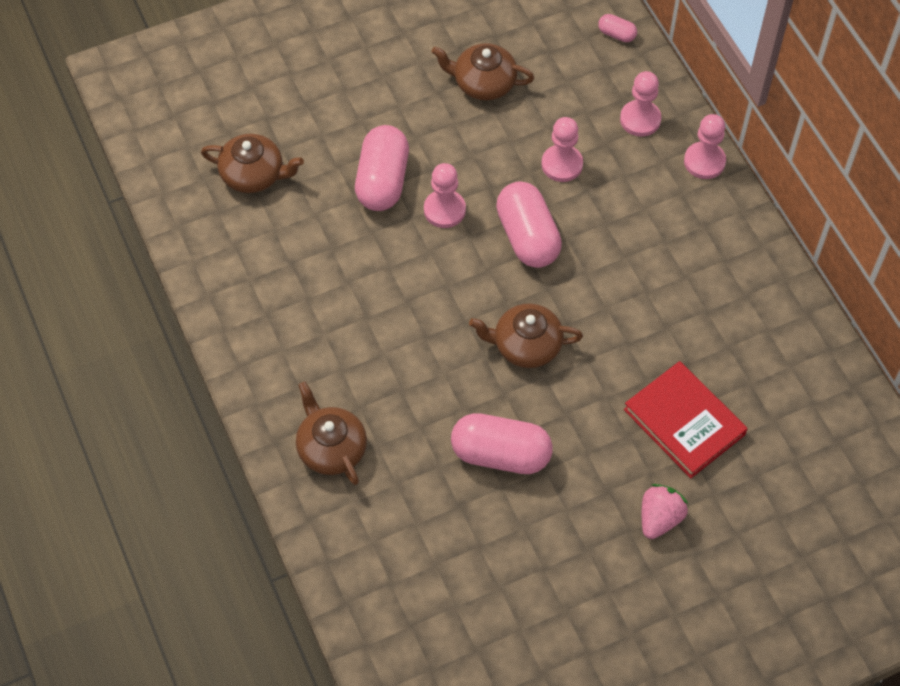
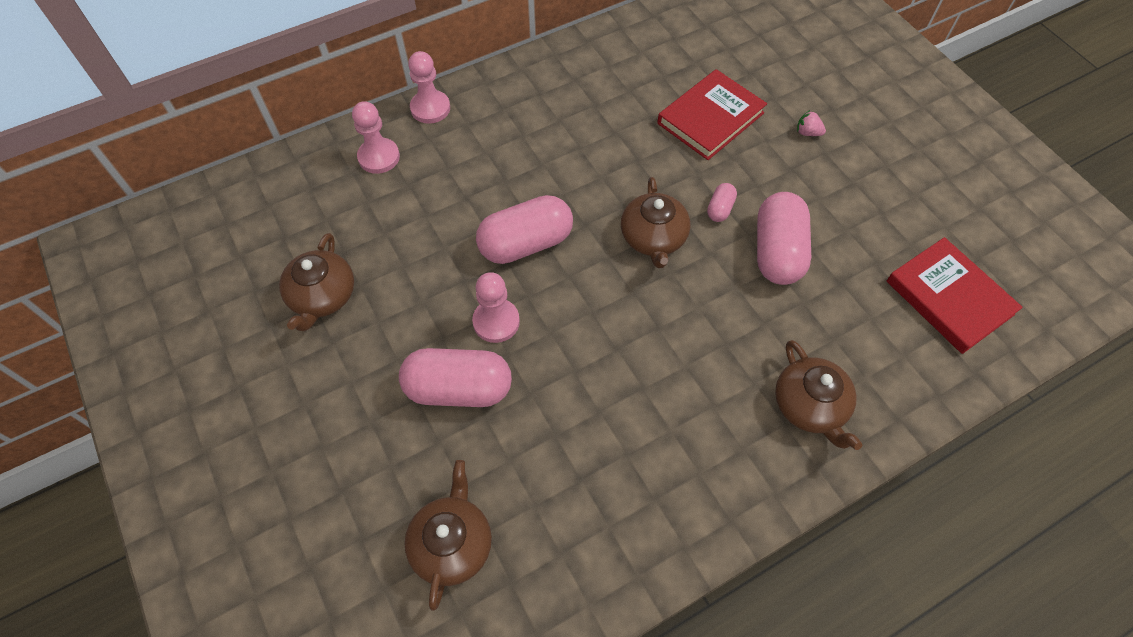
camera: 95 degrees left, 0 degrees up
(331, 448) = (810, 406): brown teapot -> brown teapot turned 75 degrees counterclockwise
(431, 604) = (949, 298): none -> red book
(562, 164) = (434, 219): pink pawn -> none
(616, 34) = (267, 179): pink capsule -> pink capsule (720, 209)
(659, 518) = (807, 132): pink strawberry -> pink strawberry, size x0.59

